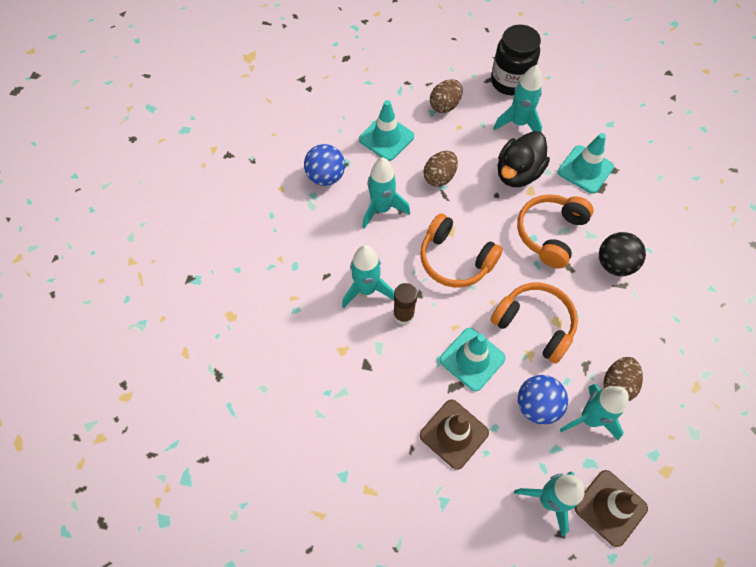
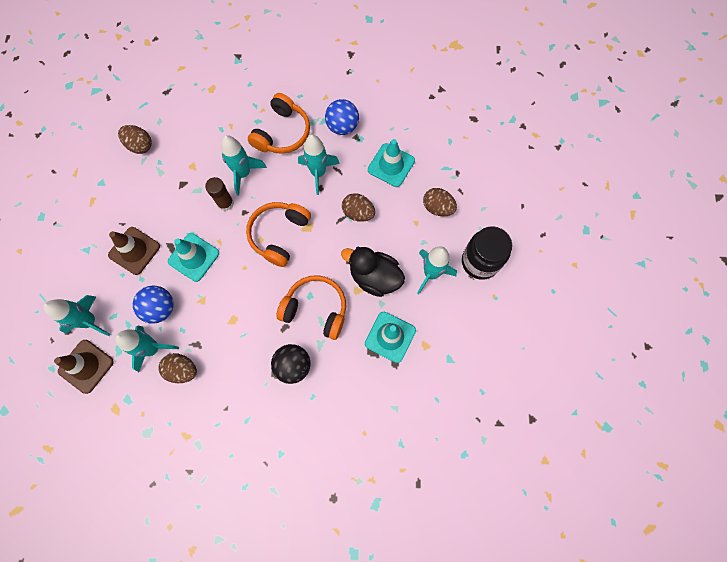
camera: 80 degrees right, 10 degrees up
(296, 416) = (140, 145): none -> brown egg
(535, 324) = (228, 302): orange headphones -> orange headphones (282, 133)

